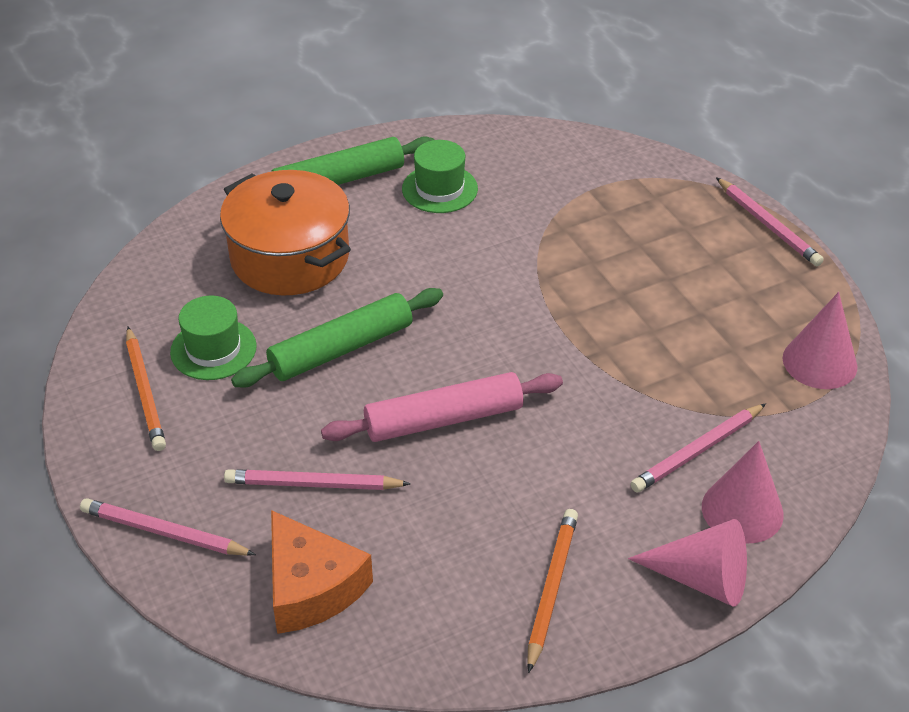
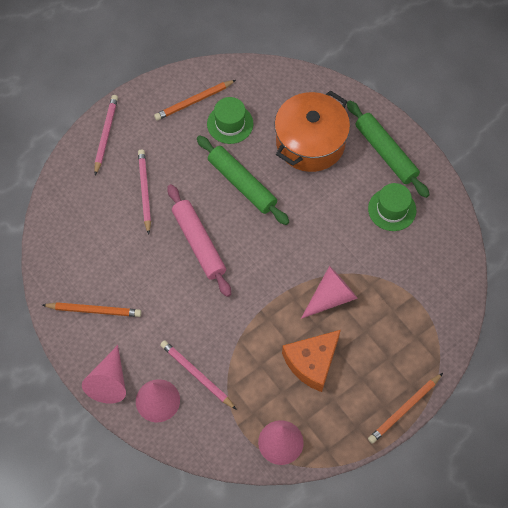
camera: 80 degrees right, 20 degrees up
(311, 587) = (82, 204): orange cheese -> orange cheese (312, 362)
(577, 273) = (331, 297): none -> pink cone
(768, 225) = (404, 409): pink pencil -> orange pencil

